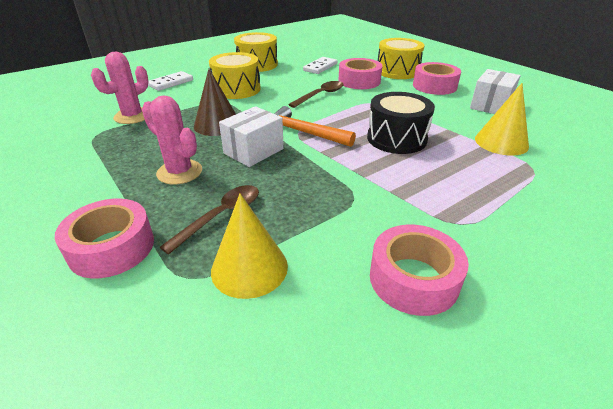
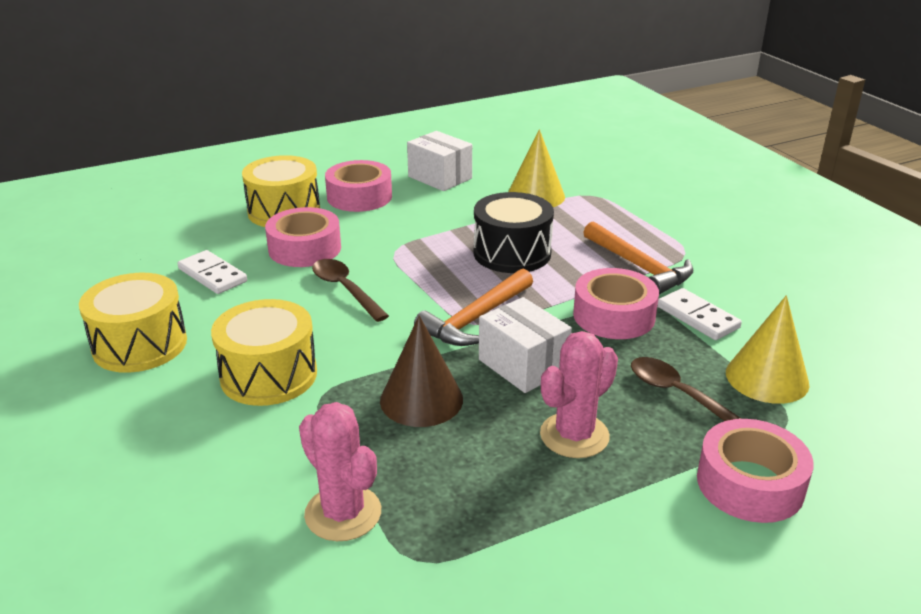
camera: 80 degrees left, 5 degrees down
(171, 83) = (173, 469): white domino -> white domino (697, 317)
(413, 195) = (639, 267): none -> orange hammer
(413, 279) = (765, 291): pink tape -> pink tape (614, 316)

